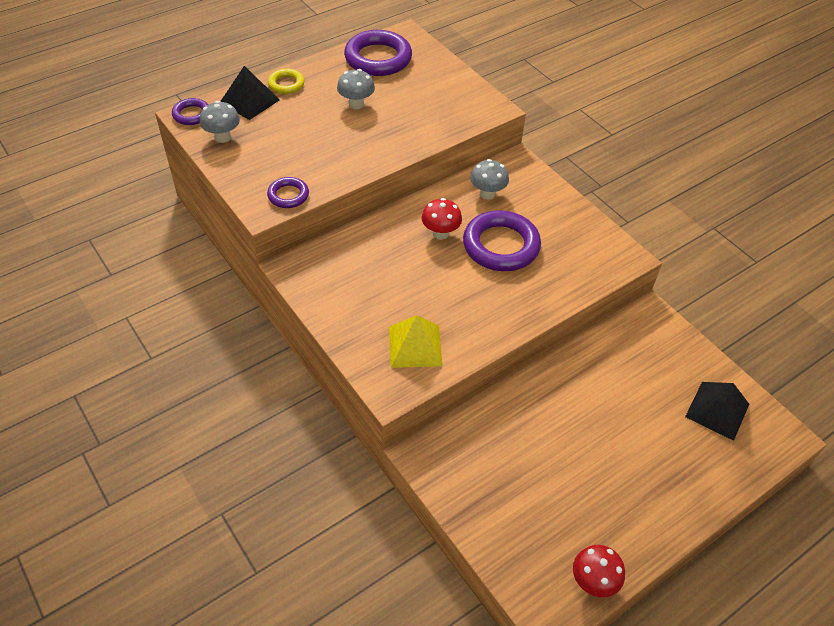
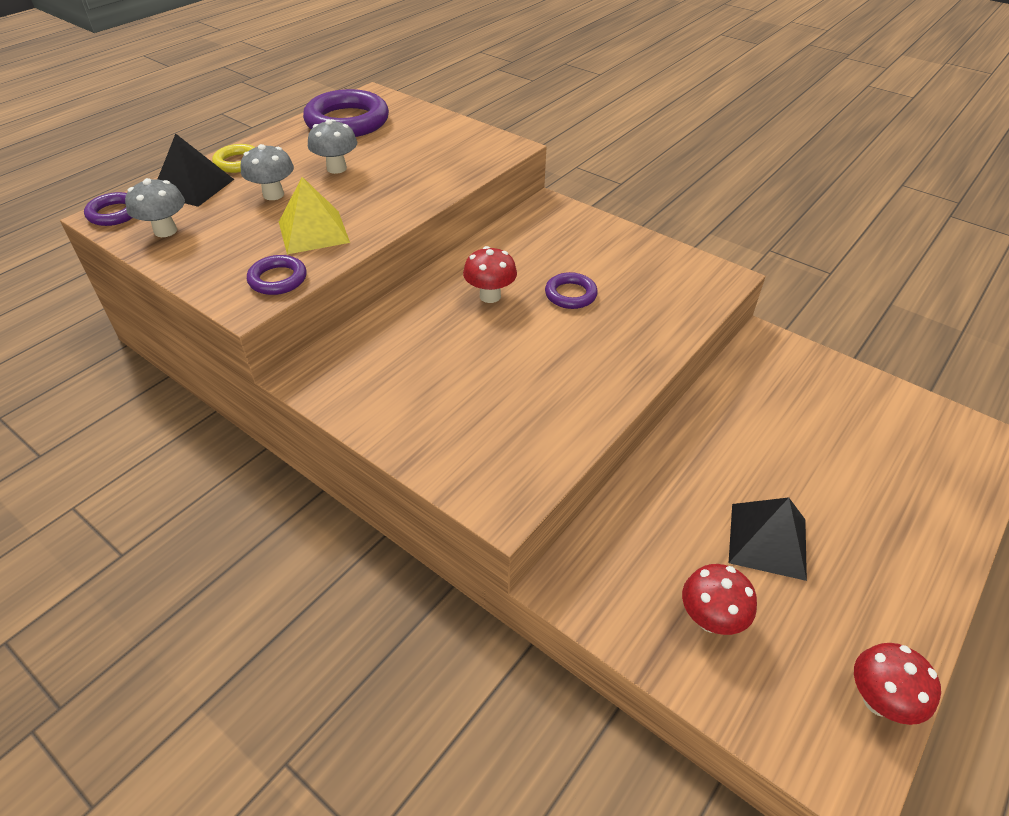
camera: 15 degrees left, 5 degrees down
(415, 346) = (512, 435): yellow pyramid -> yellow pyramid (313, 232)
(487, 194) = (529, 243): grey mushroom -> grey mushroom (273, 195)
(501, 246) = (570, 294): purple ring -> purple ring, size x0.52
(507, 502) = (710, 619): none -> red mushroom
(717, 410) = (899, 429): black pyramid -> black pyramid (767, 540)

